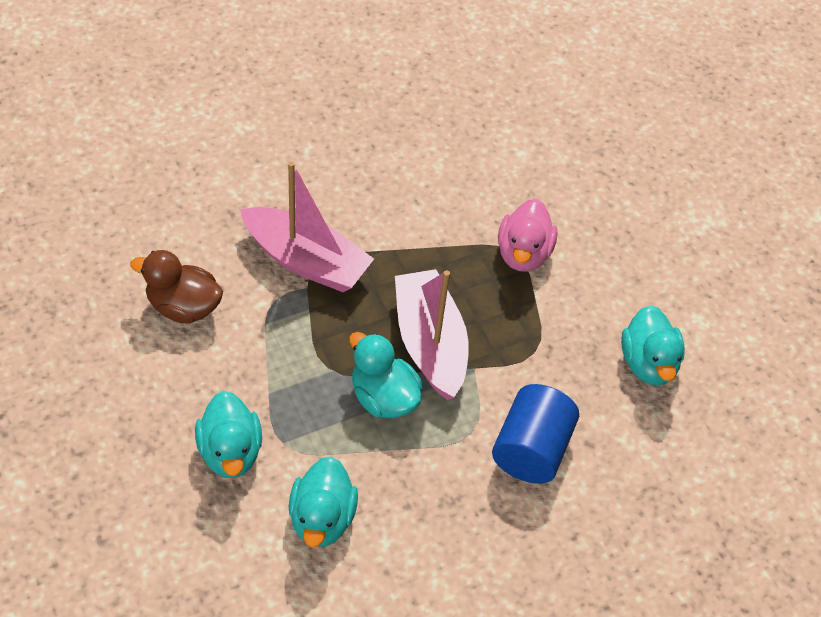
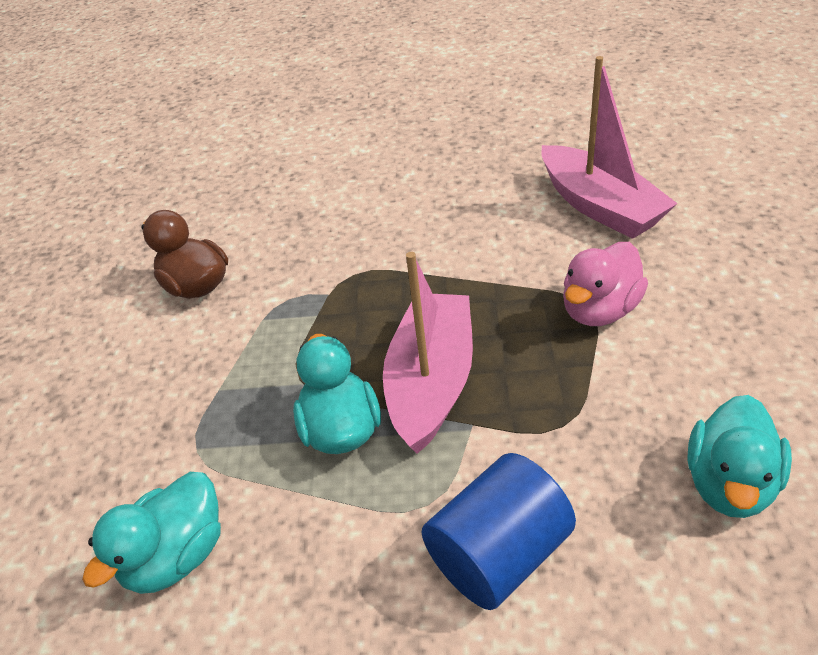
camera: 35 degrees right, 10 degrees down
(230, 452) = (135, 441): turquoise duck -> none
(306, 261) = (344, 269): pink boat -> pink boat (600, 206)

